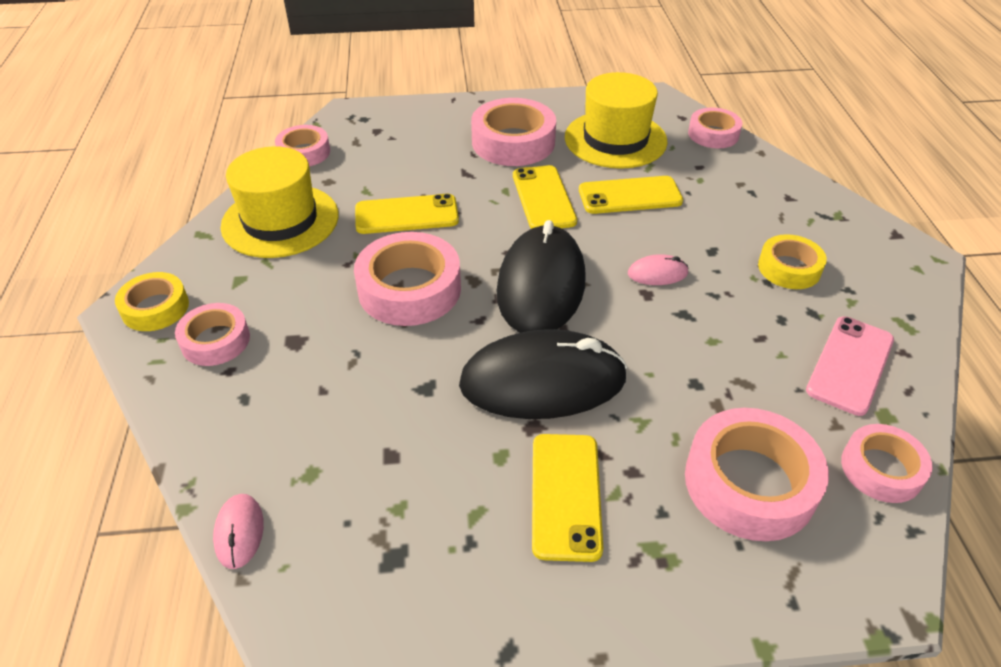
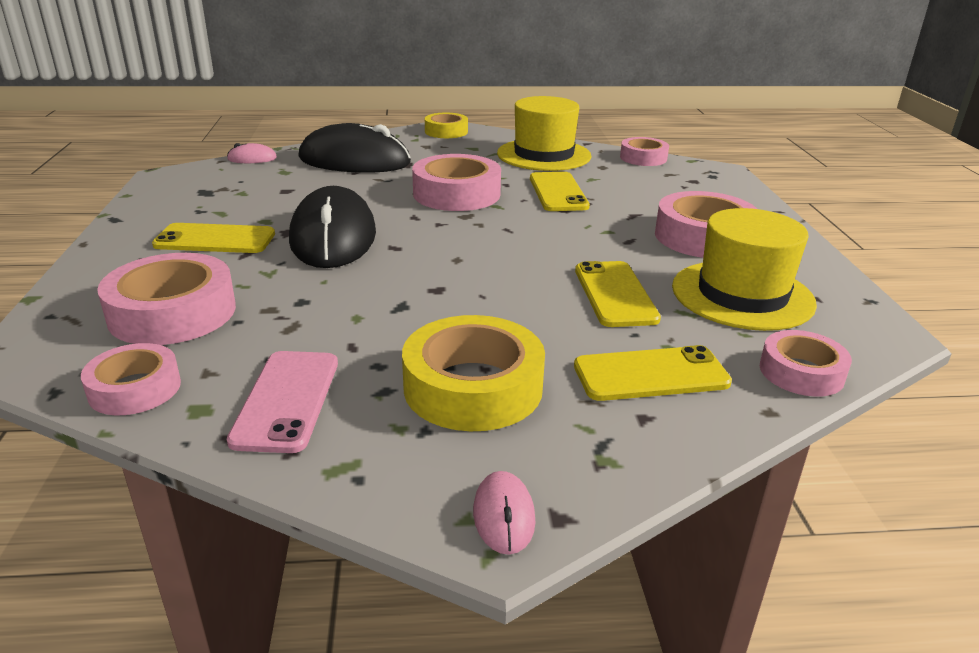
camera: 90 degrees right, 15 degrees down
(215, 340) = (411, 146): pink tape -> none
(541, 285) = (456, 241): black mouse -> black mouse (354, 161)
(543, 198) = (598, 248): yellow phone -> yellow phone (651, 375)
(657, 273) = (469, 298): pink mouse -> pink mouse (503, 515)
(789, 268) = (473, 387): yellow tape -> yellow tape, size x1.64
(850, 365) = (286, 400): pink phone -> pink phone turned 60 degrees clockwise

